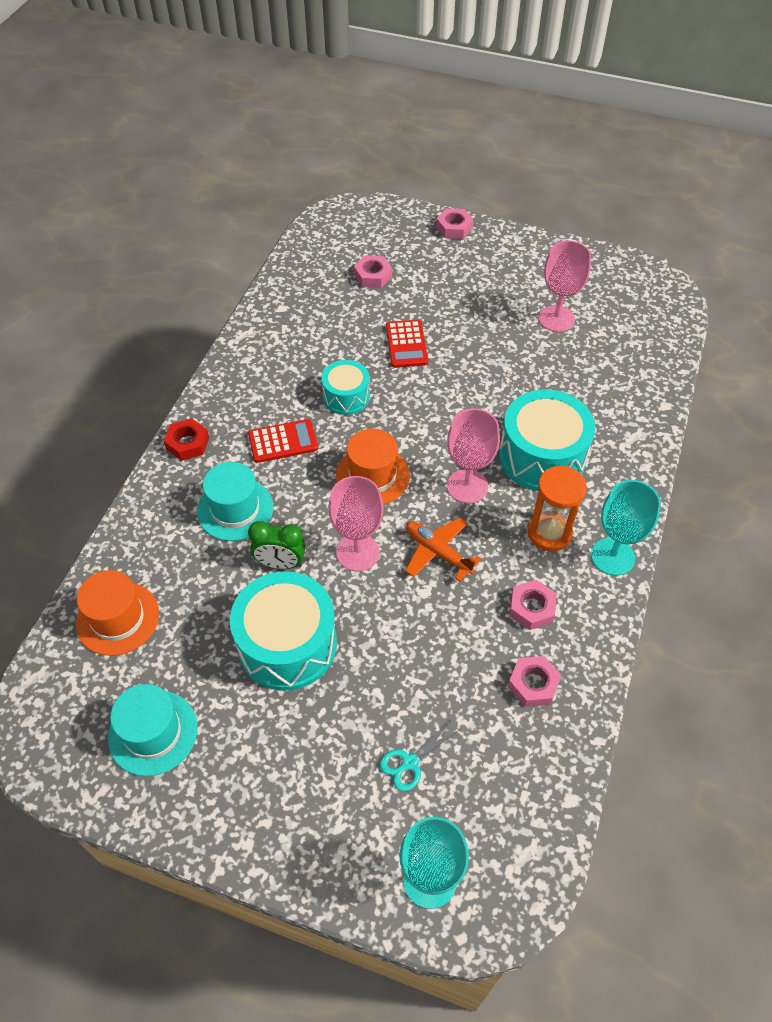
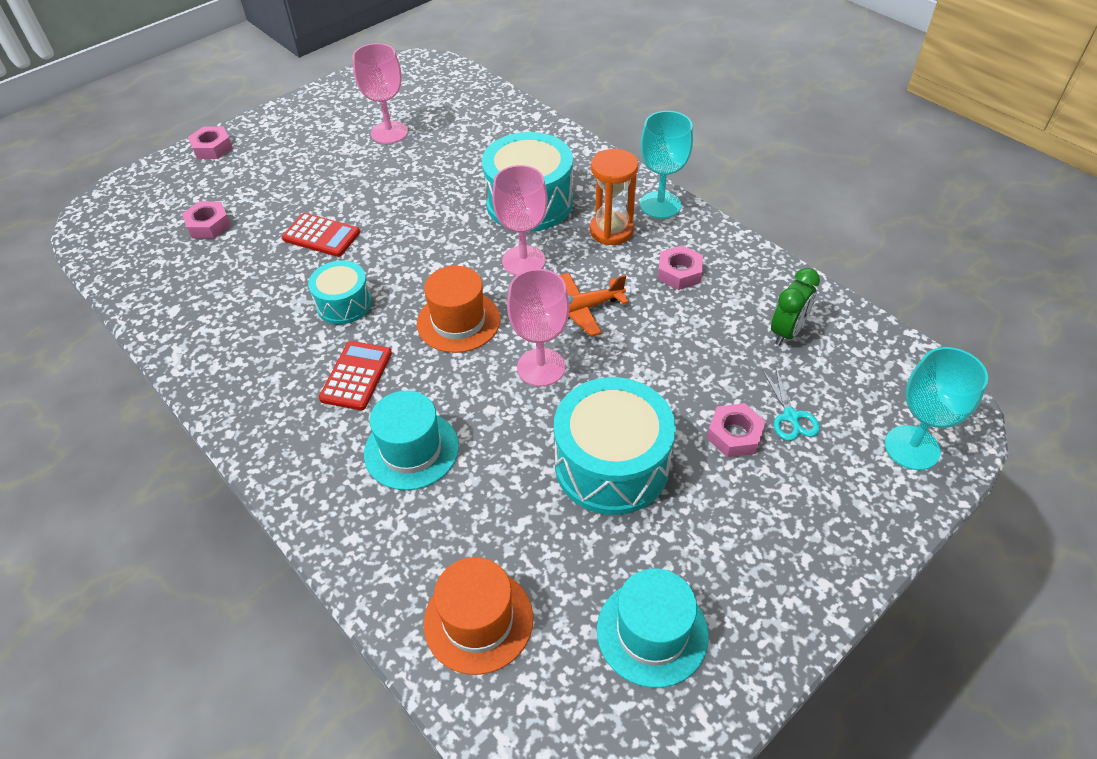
camera: 60 degrees left, 5 degrees down
(187, 443) = (283, 463): red nut -> none
(280, 563) = (510, 435): green clock -> green clock (787, 332)
(533, 684) = (754, 302): pink nut -> pink nut (734, 435)

